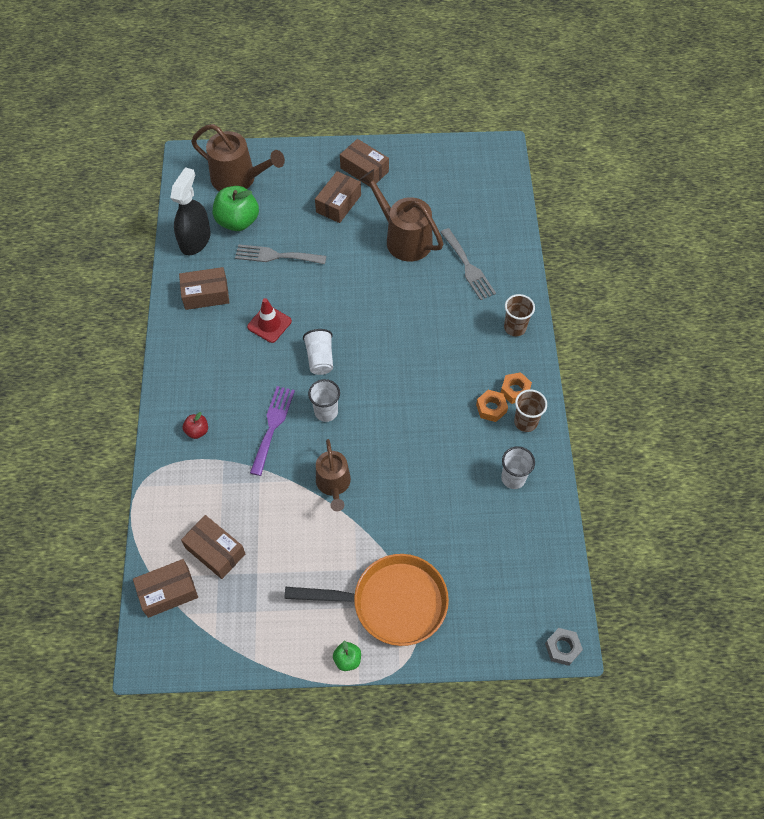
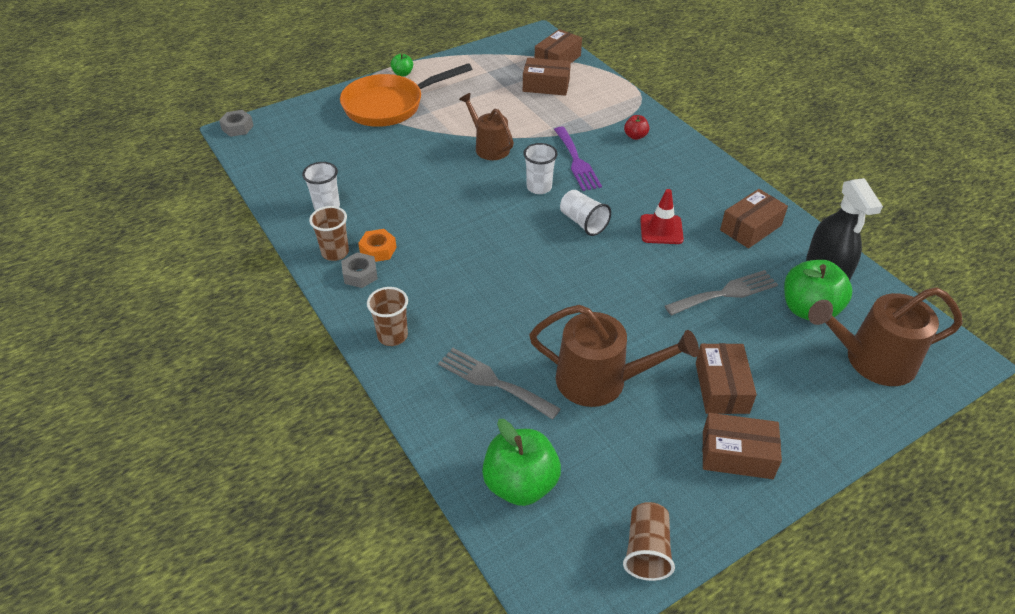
camera: 150 degrees right, 15 degrees down
(446, 153) = (646, 550): none -> brown cup
(488, 206) = (520, 484): none -> green apple
(515, 390) = (360, 274): orange nut -> grey nut

